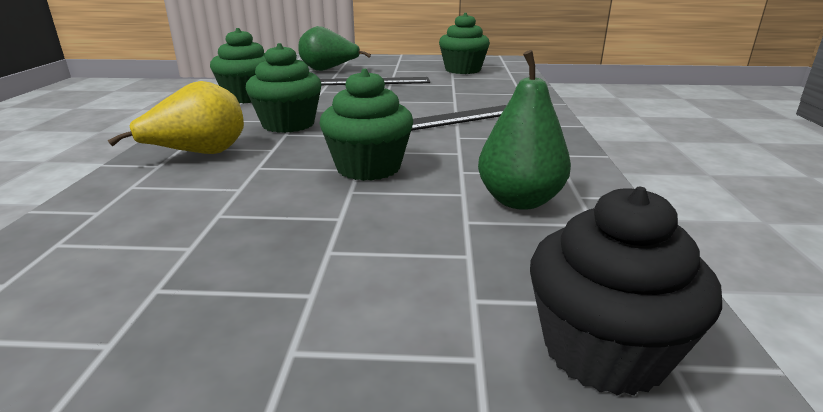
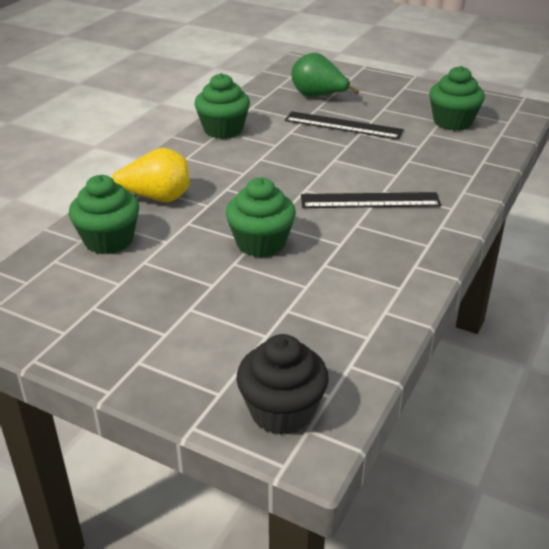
camera: 25 degrees right, 10 degrees up
(288, 124) = (235, 177): green cupcake -> green cupcake (109, 240)
(519, 201) = (338, 304): green pear -> none

